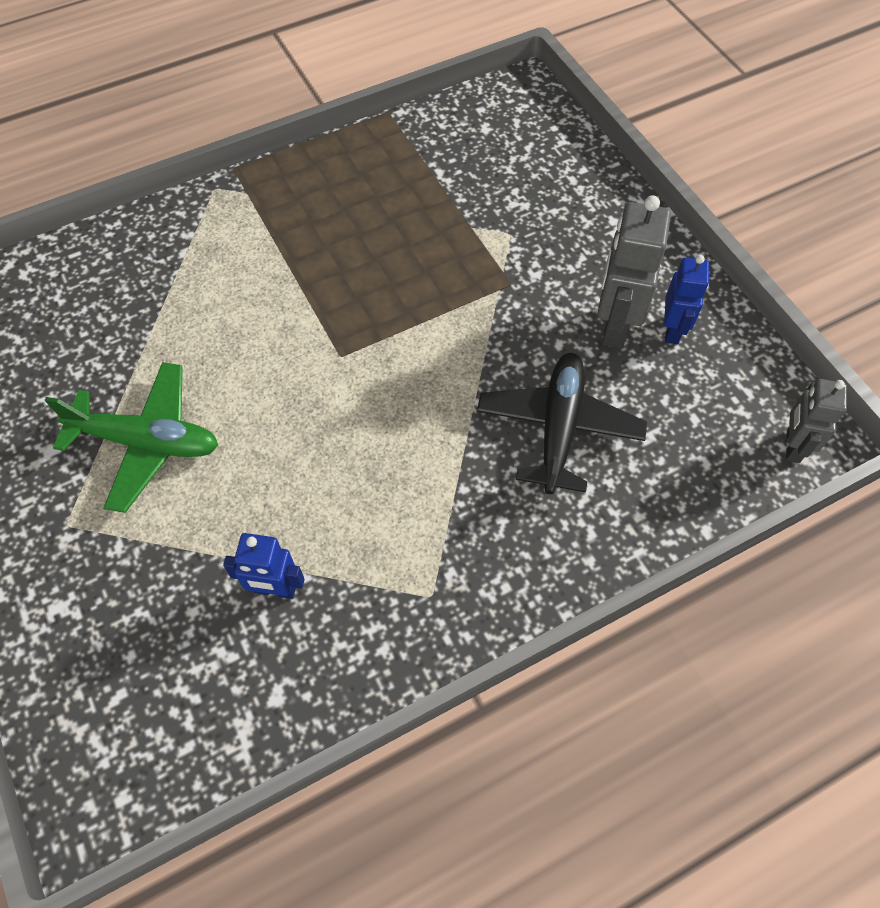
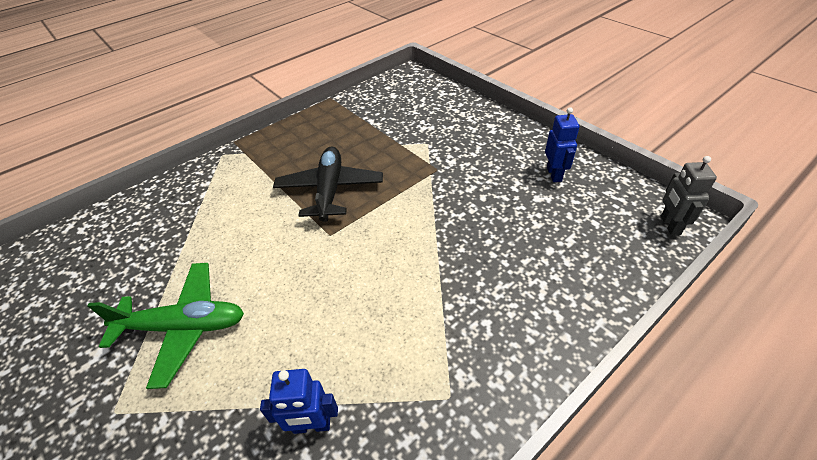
camera: 10 degrees left, 15 degrees down
(559, 428) = (504, 248): black plane -> black plane (330, 190)
(614, 325) = (515, 179): grey robot -> none

